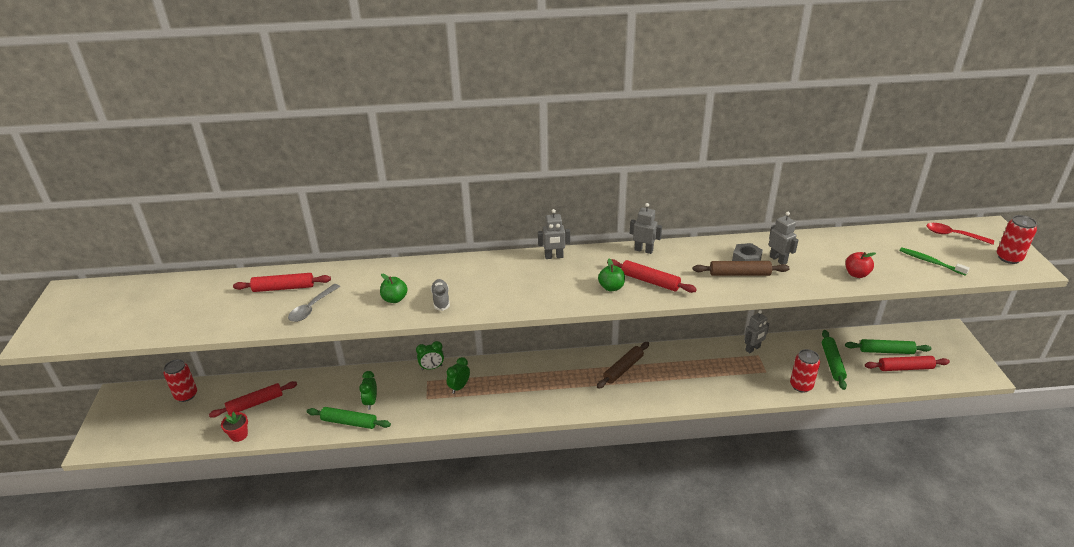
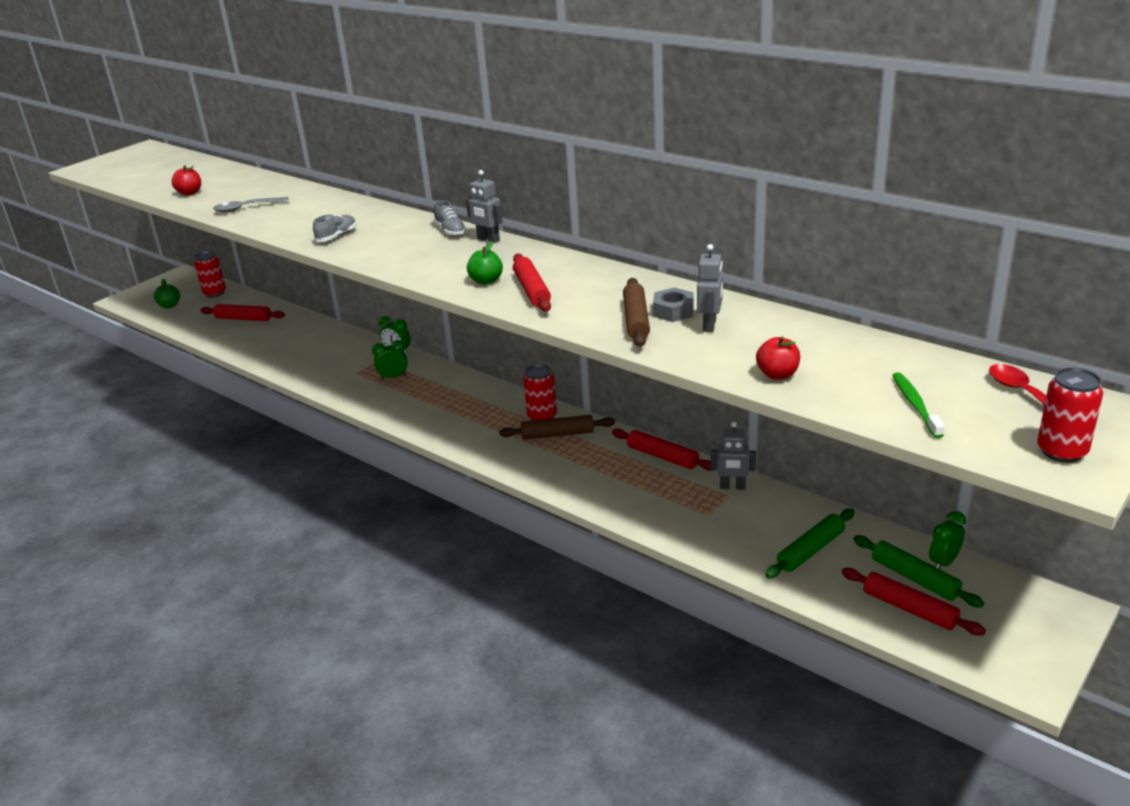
camera: 45 degrees right, 5 degrees down
(223, 316) = (190, 193): none -> red apple
(239, 435) = (203, 334): red flower pot -> none
(283, 288) = (256, 189): red rolling pin -> red rolling pin (662, 456)
(349, 422) = (278, 362): green rolling pin -> none
(371, 402) = (314, 355): green clock -> green clock (943, 562)
(394, 299) = (307, 223): green apple -> green apple (169, 305)
(515, 260) = (450, 231): none -> grey shoe
(643, 250) = (582, 264): grey robot -> none
(739, 274) = (636, 320): brown rolling pin -> brown rolling pin turned 45 degrees clockwise
(801, 386) = (727, 549): red can -> red can (542, 416)

